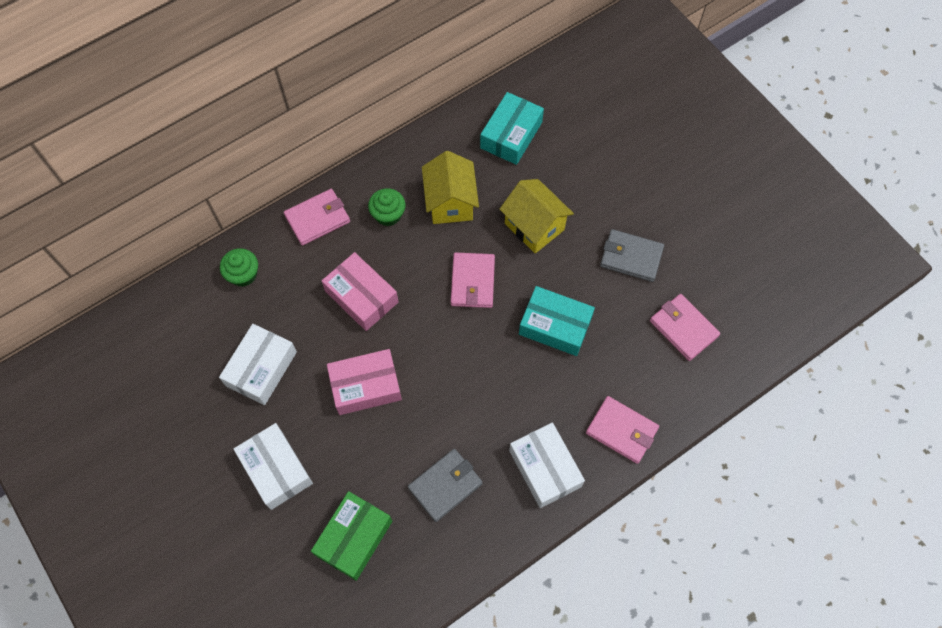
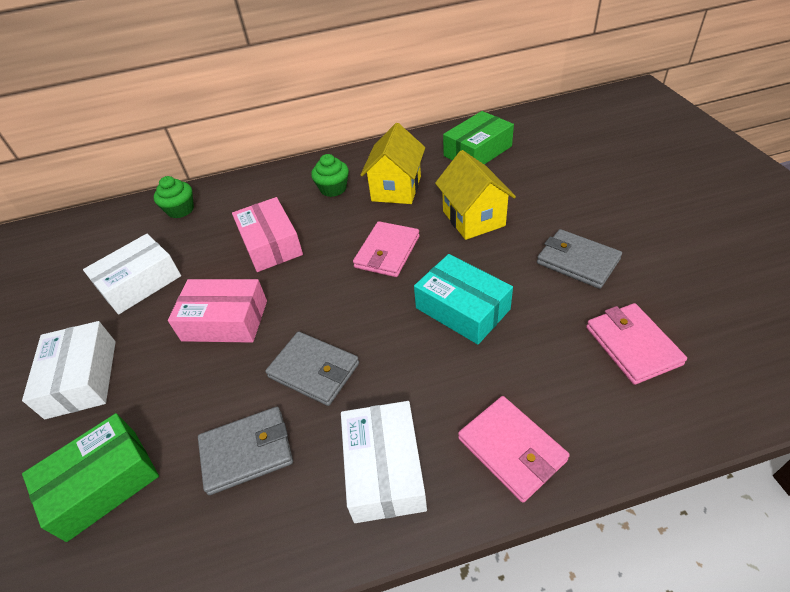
camera: 25 degrees right, 20 degrees down
(317, 218) = (270, 182): pink wallet -> none
(463, 410) = (314, 370): none -> grey wallet
(511, 135) = (477, 151): turquoise box -> green box

